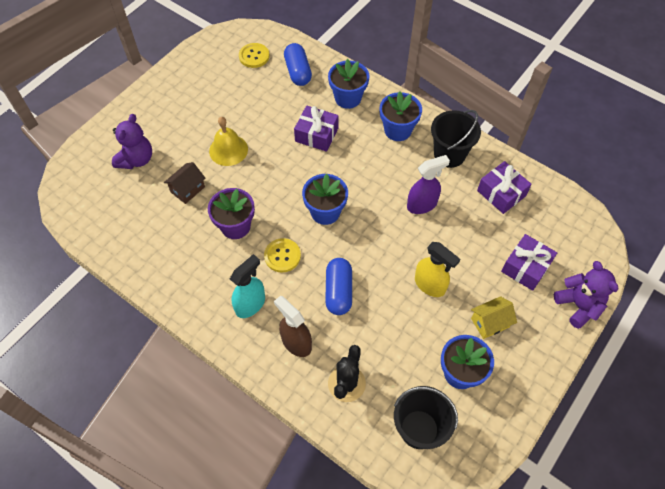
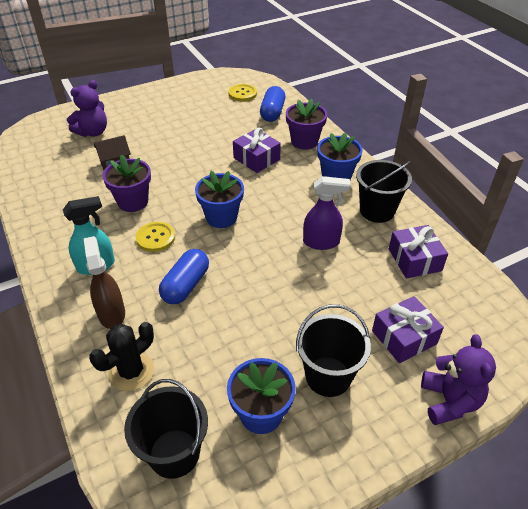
camera: 25 degrees right, 15 degrees down
(228, 150) = (171, 147): yellow bell -> none
(348, 98) = (304, 141): blue flower pot -> purple flower pot
(430, 285) = (283, 314): yellow spray bottle -> none
(490, 323) = (328, 376): yellow house -> black bucket

